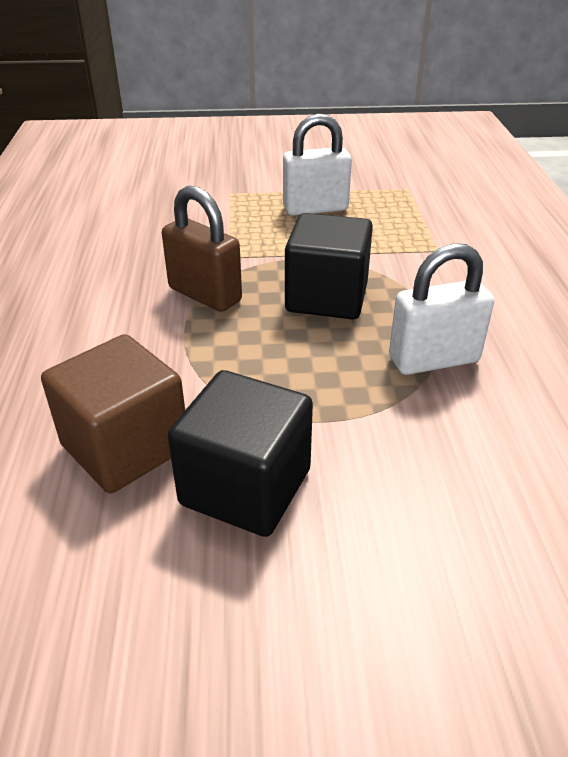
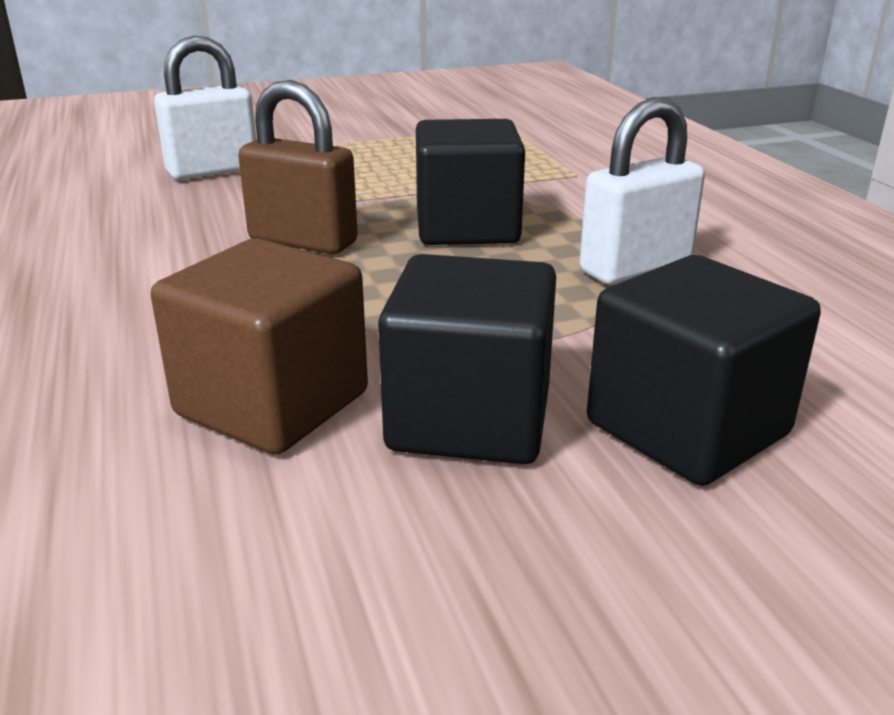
camera: 15 degrees left, 10 degrees down
(315, 208) = (404, 152): white padlock -> white padlock (213, 171)
(392, 527) = (687, 428): none -> black cube

